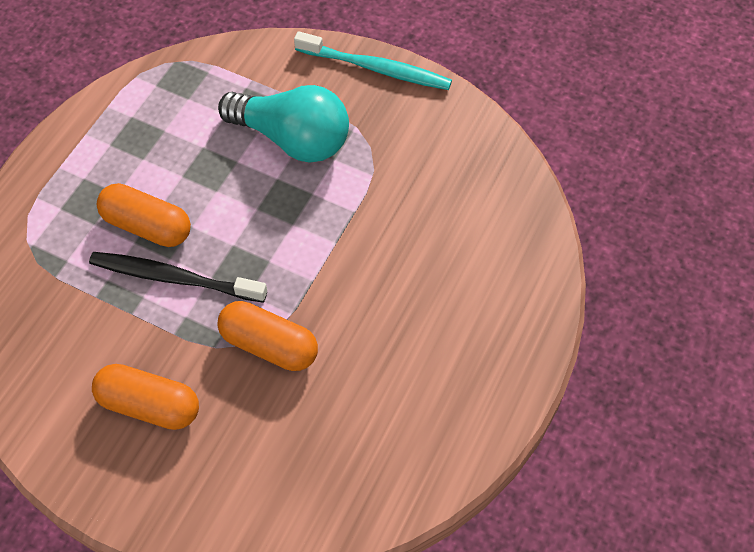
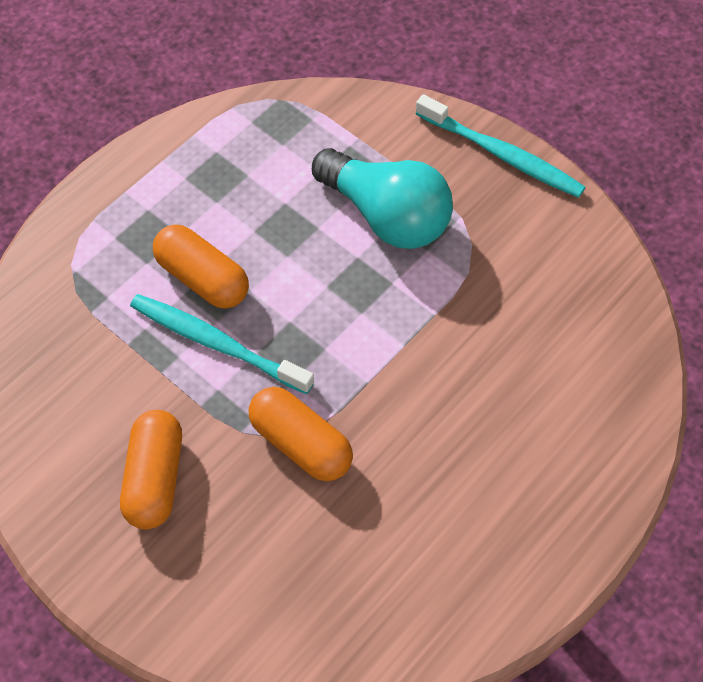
camera: 15 degrees right, 0 degrees up
(149, 405) = (155, 478): orange capsule -> orange capsule turned 60 degrees clockwise
(173, 278) = (216, 343): black toothbrush -> turquoise toothbrush

